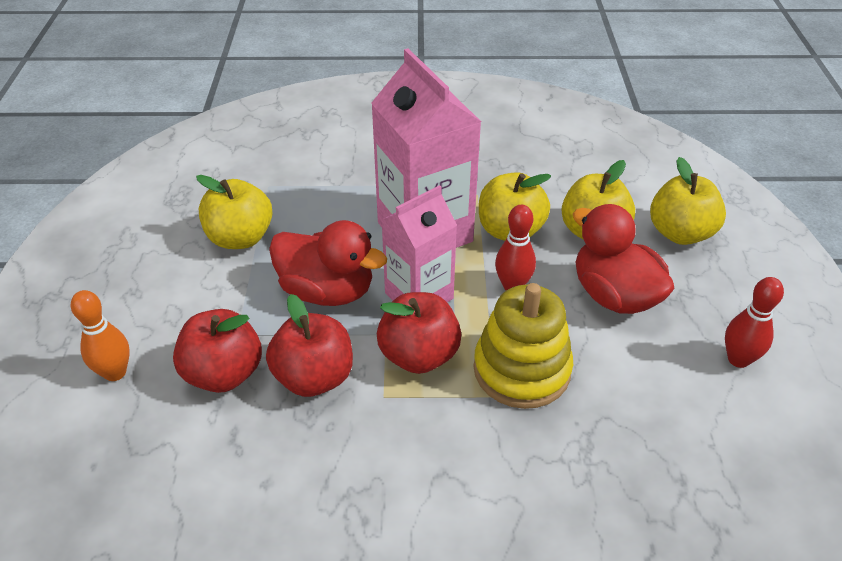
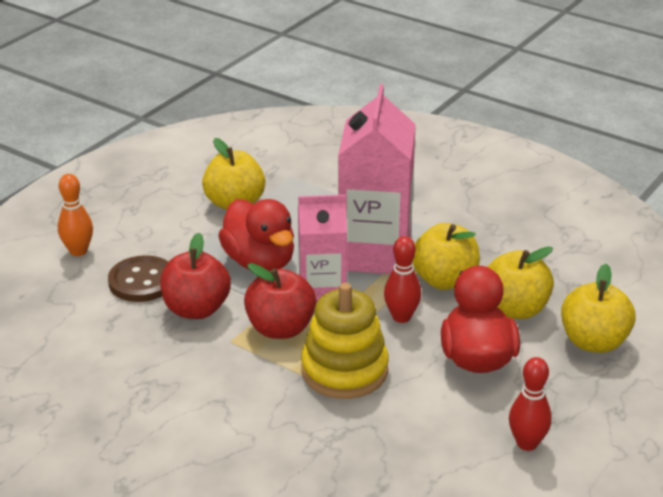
camera: 35 degrees right, 10 degrees down
(224, 374) = (142, 281): red apple -> brown button

